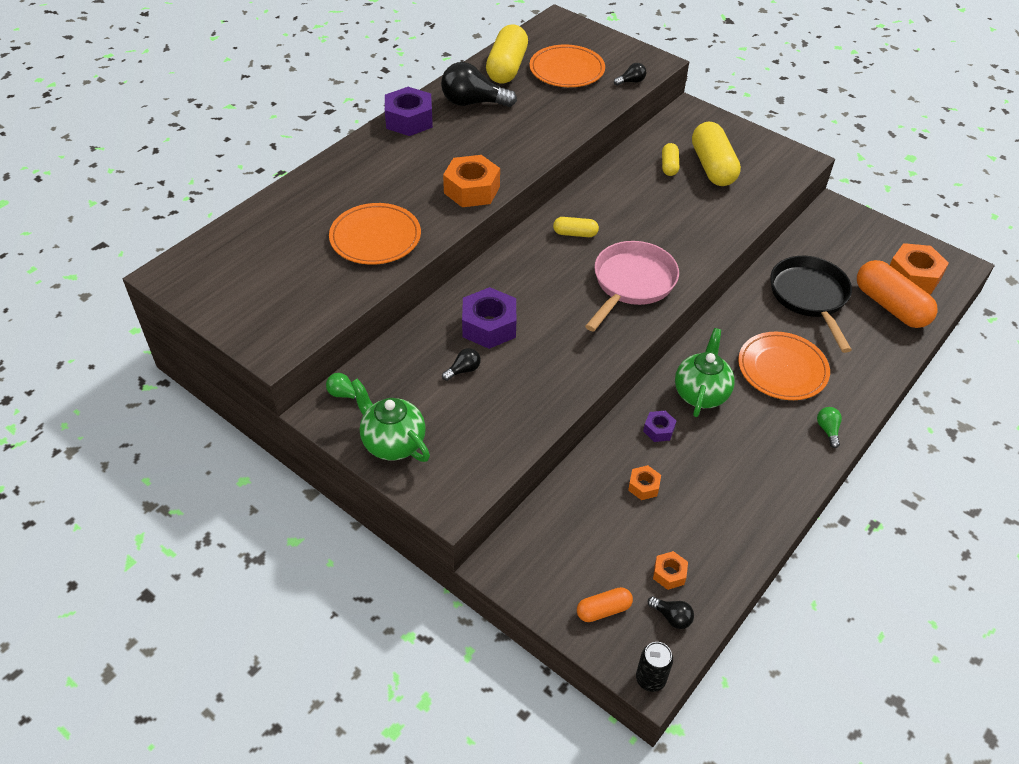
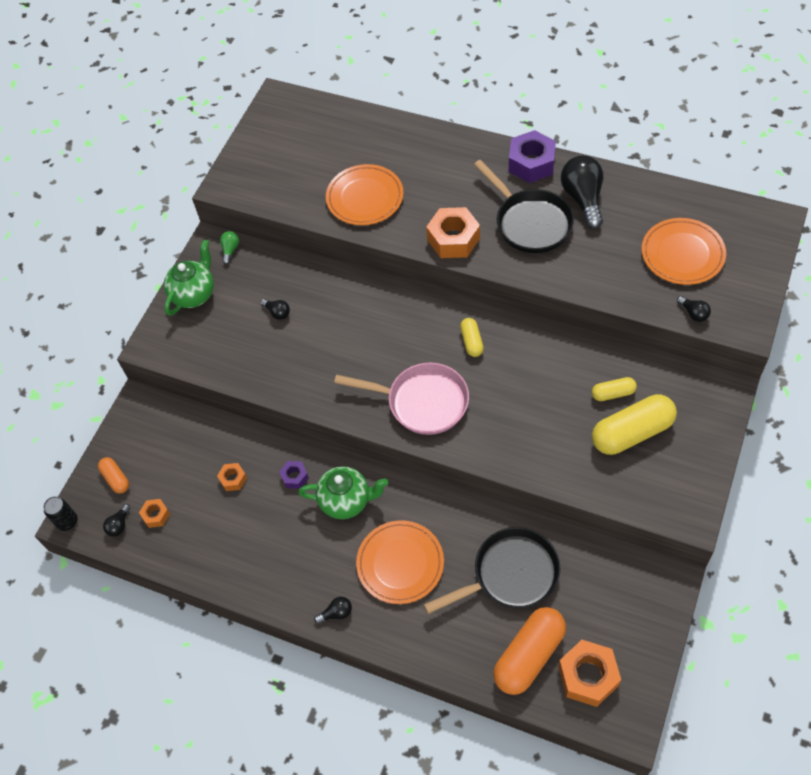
camera: 80 degrees right, 10 degrees up
(481, 139) = (530, 222): none -> black pan
(489, 326) = (331, 314): purple nut -> none
(507, 67) = (657, 205): yellow capsule -> none
(827, 430) = (336, 613): green light bulb -> black light bulb

